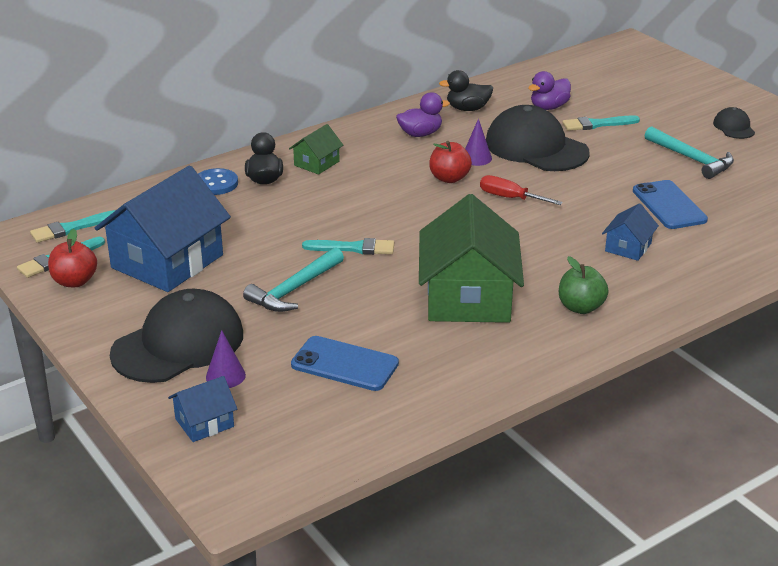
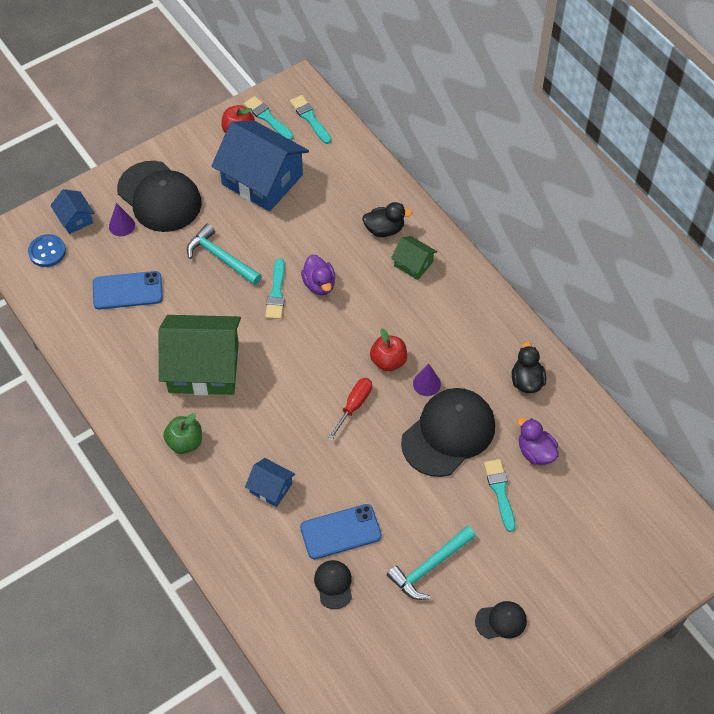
camera: 90 degrees right, 25 degrees up
(216, 183) = (377, 198): blue button -> blue button (47, 251)
(344, 364) = (127, 291): blue phone -> blue phone turned 60 degrees clockwise
(420, 134) = (471, 341): purple duck -> purple duck (319, 284)
(732, 209) = (333, 584): none -> black cap

